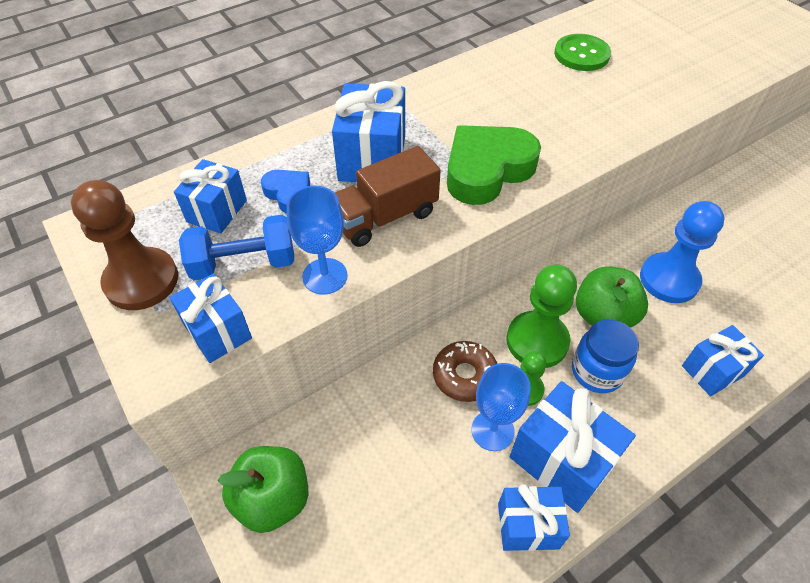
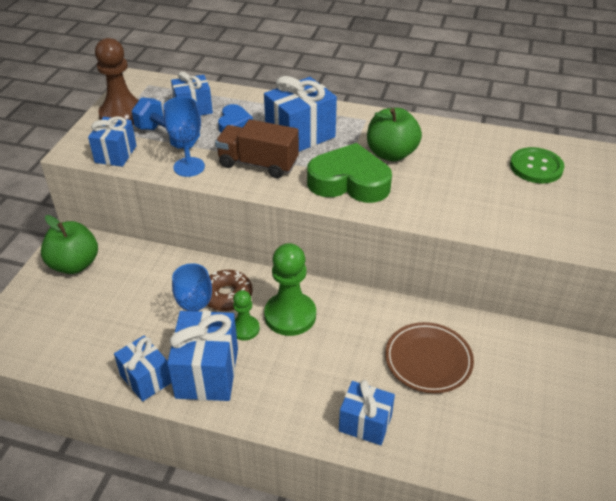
camera: 50 degrees right, 10 degrees down
(597, 371) = (296, 358): blue jar -> none
(603, 316) = (349, 339): green apple -> green apple (391, 154)
(669, 279) = (428, 360): blue pawn -> brown plate

